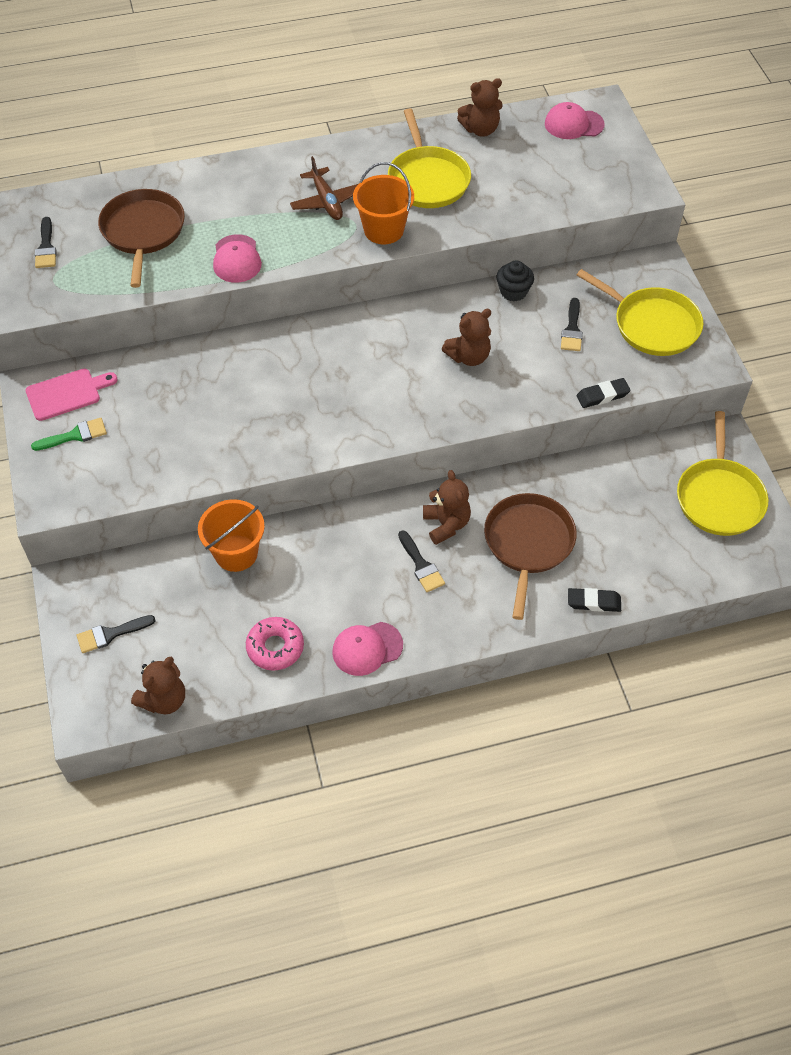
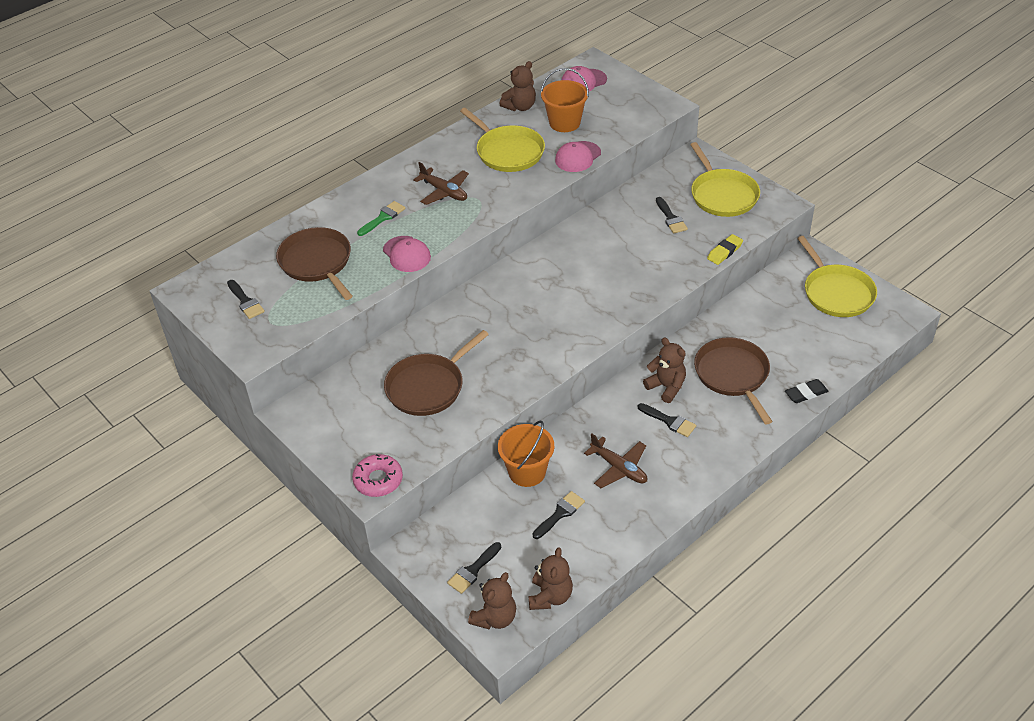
camera: 25 degrees left, 10 degrees down
(67, 393) = (324, 407): pink cutting board -> none
(75, 435) = (354, 433): green brush -> green brush (383, 217)
(179, 417) = (428, 387): none -> brown pan
(236, 615) = (560, 513): none -> black brush
(275, 647) = (606, 522): pink donut -> pink donut (378, 480)
(331, 593) = (619, 468): none -> brown plane
(367, 648) = (674, 493): pink cap -> pink cap (578, 157)
(383, 230) = (502, 195): orange bucket -> orange bucket (564, 123)
(468, 356) = (612, 263): brown teddy bear -> brown teddy bear (495, 618)
(513, 291) = (611, 209): black cupcake -> none
(602, 395) = (724, 252): black eraser -> yellow eraser
(652, 325) = (722, 195): yellow pan -> yellow pan turned 60 degrees clockwise

